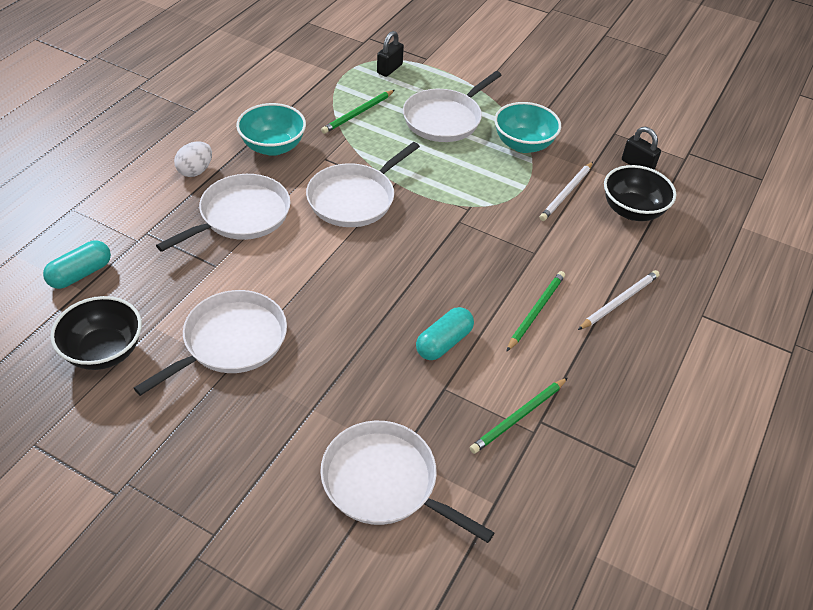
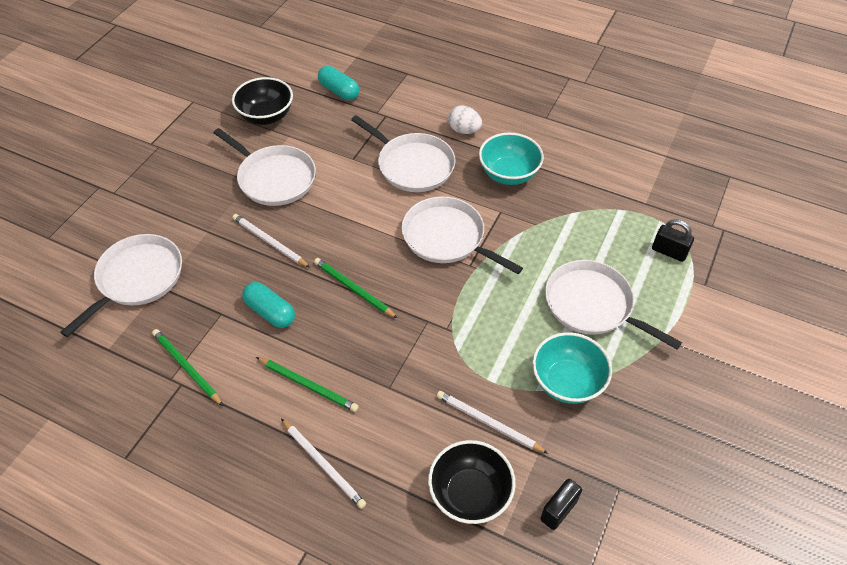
camera: 90 degrees right, 5 degrees up
(340, 345) = (269, 242): none -> white pencil
(358, 113) = (578, 230): green pencil -> green pencil (353, 289)

